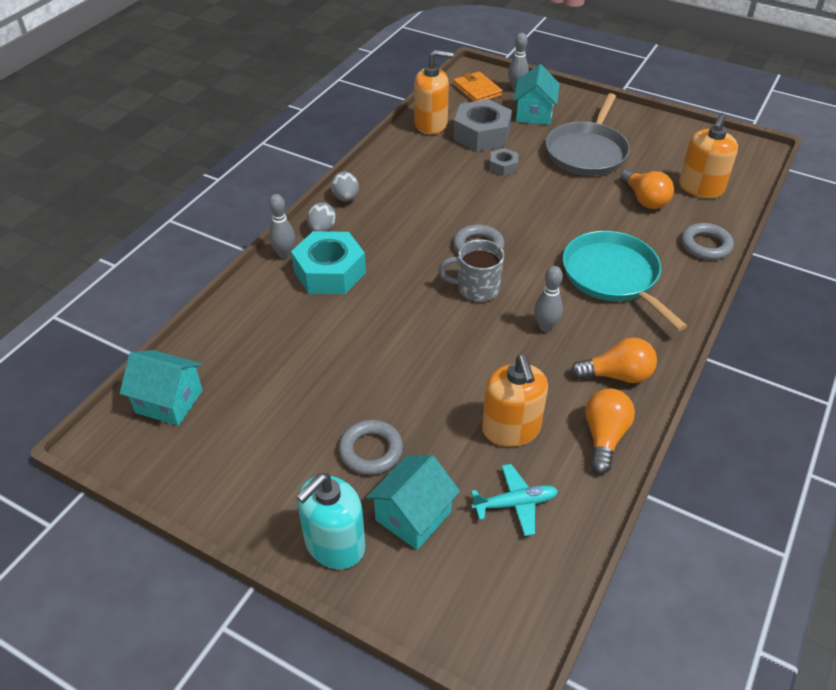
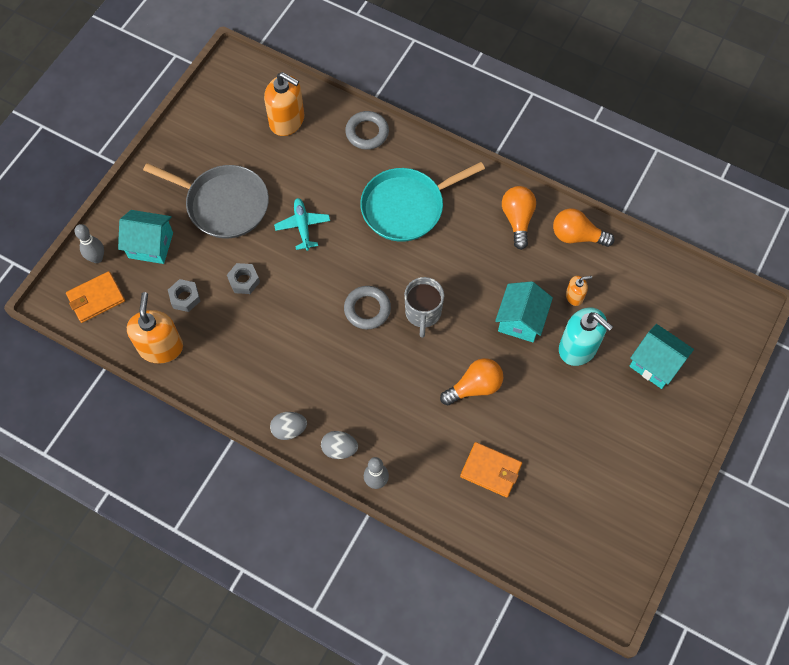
camera: 90 degrees left, 20 degrees up
(169, 401) = (564, 557): turquoise house -> turquoise house (521, 320)
(283, 341) = (491, 470): none -> orange wallet
(329, 272) = (401, 437): turquoise nut -> none
(334, 544) = (683, 415): turquoise soap dispenser -> turquoise soap dispenser (578, 348)
(371, 451) = (602, 394): grey ring -> none
(482, 134) = (185, 298): grey nut -> grey nut, size x0.50
(511, 429) = (574, 296): orange soap dispenser -> orange soap dispenser, size x0.50
(515, 503) = (639, 298): turquoise plane -> turquoise plane (302, 226)
(545, 327) = (468, 263): grey bowling pin -> none
(644, 199) = (302, 167): orange light bulb -> orange light bulb (474, 387)

